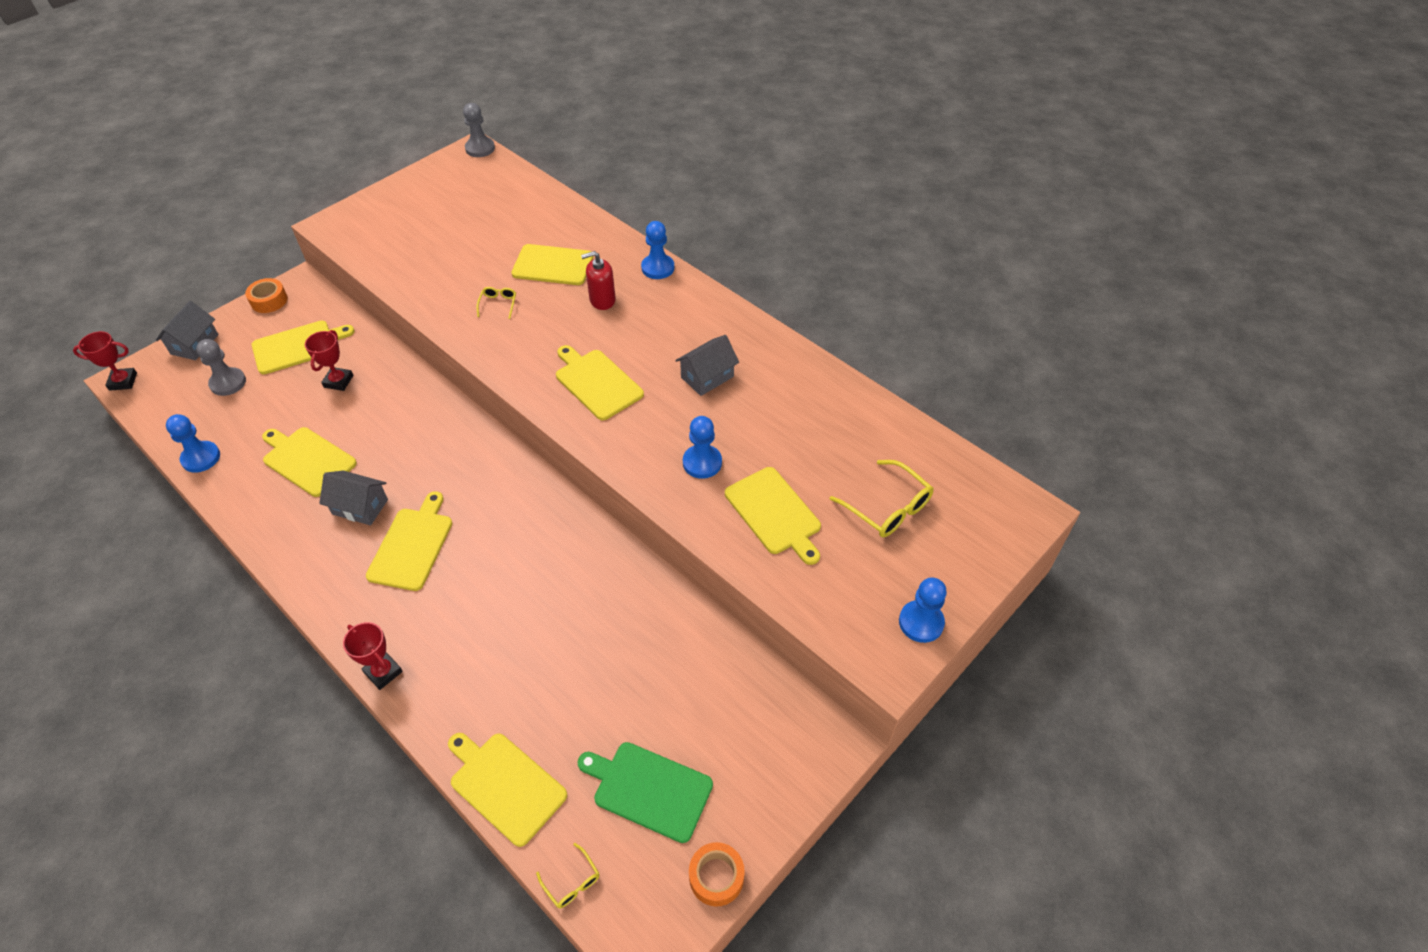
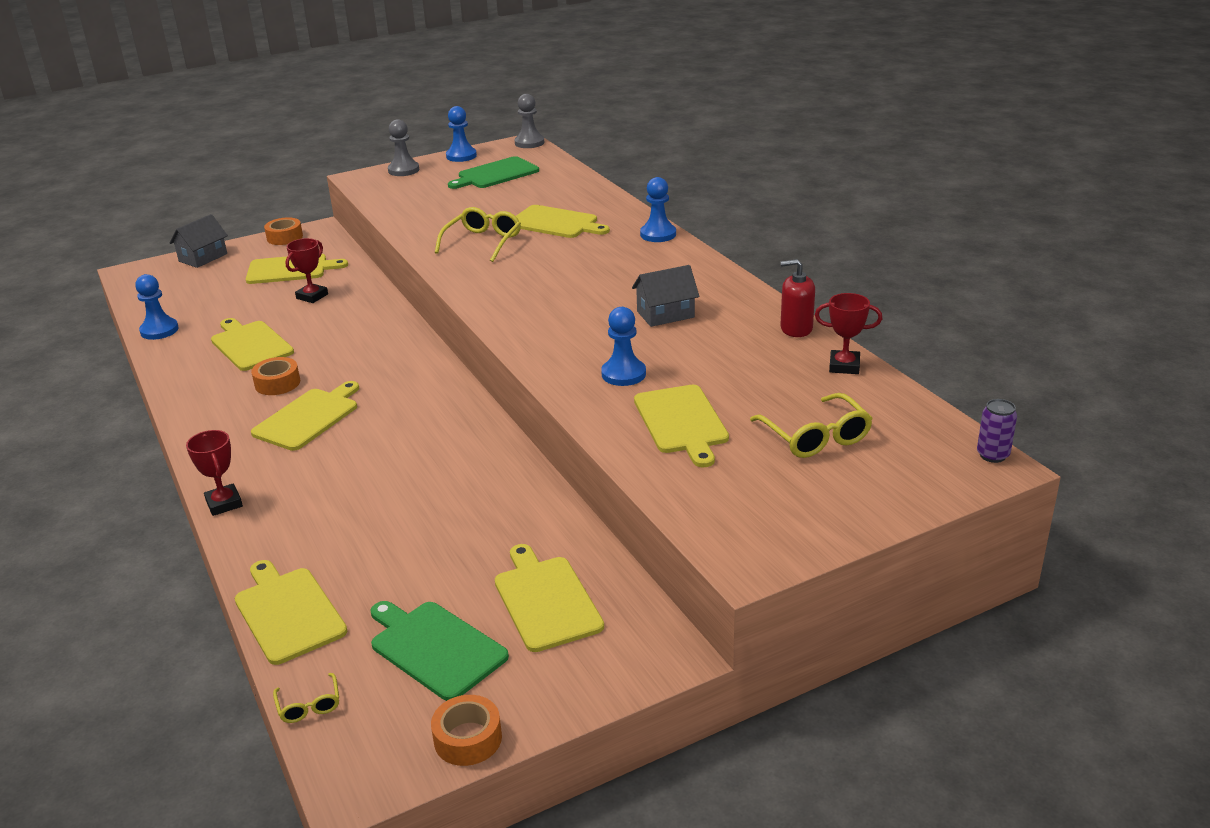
camera: 20 degrees right, 20 degrees down
(123, 381) = (128, 273): red trophy -> red trophy (844, 366)
(228, 383) = (215, 285): grey pawn -> grey pawn (403, 170)
(360, 507) = (277, 383): grey house -> orange tape
(467, 201) = (496, 174): none -> green cutting board
(498, 304) = (483, 242): yellow glasses -> yellow glasses, size x1.89
(597, 382) = (548, 304): yellow cutting board -> yellow cutting board (546, 600)
(602, 300) = (587, 250): red soap dispenser -> red soap dispenser (796, 329)
(921, 622) = (806, 534): blue pawn -> blue pawn (461, 156)
(1026, 499) = (992, 455): none -> purple can

